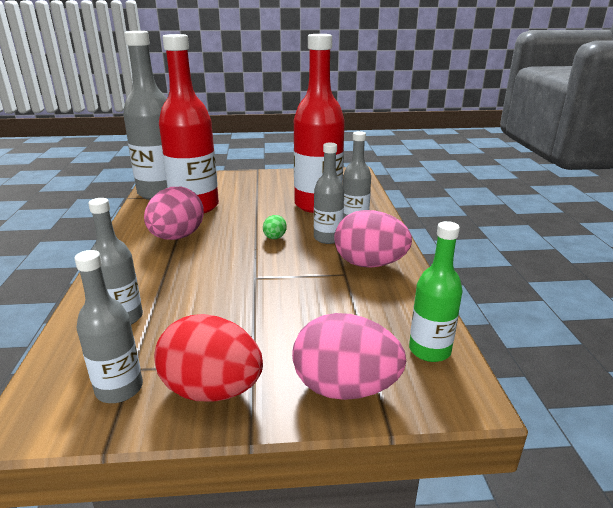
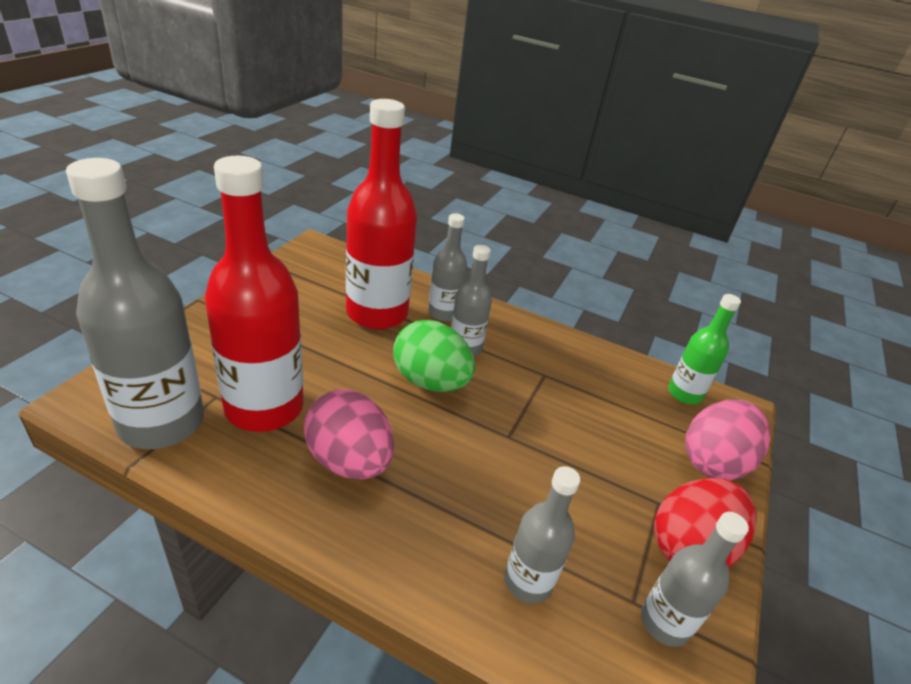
camera: 65 degrees left, 10 degrees up
(274, 238) = (430, 382): green egg -> green egg, size x2.18
(369, 264) = (538, 351): pink egg -> none

